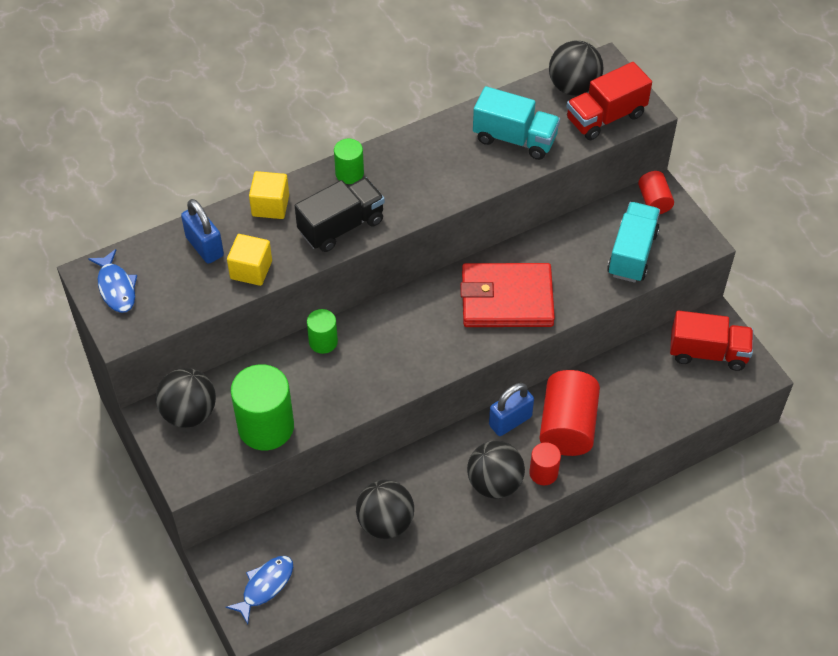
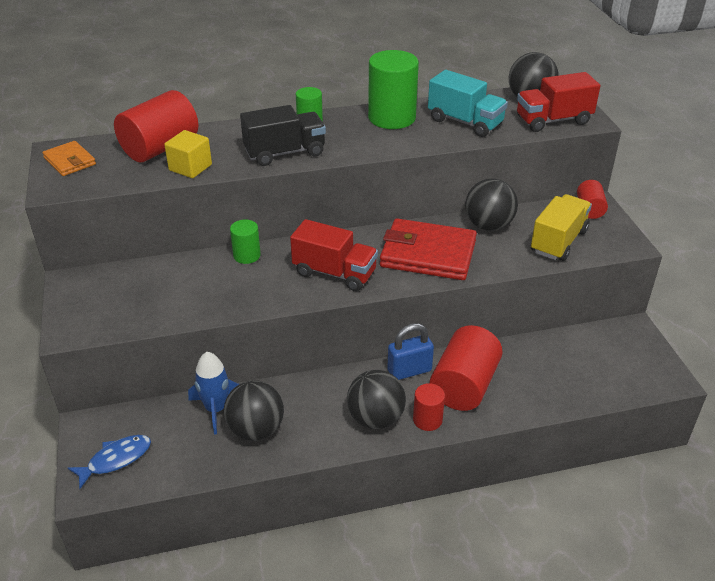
camera: 15 degrees right, 15 degrees down
(116, 287) = (70, 161): blue fish -> orange wallet
(189, 413) = (101, 284): black ball -> black ball (488, 225)
(204, 247) = (160, 148): blue padlock -> red cylinder
(266, 427) = (162, 307): green cylinder -> green cylinder (392, 118)
(270, 205) = (231, 132): yellow cube -> none
(338, 509) = (216, 409): none -> blue rocket
(632, 254) = (558, 241): turquoise truck -> yellow truck
(708, 352) = (621, 353): red truck -> red truck (334, 273)

